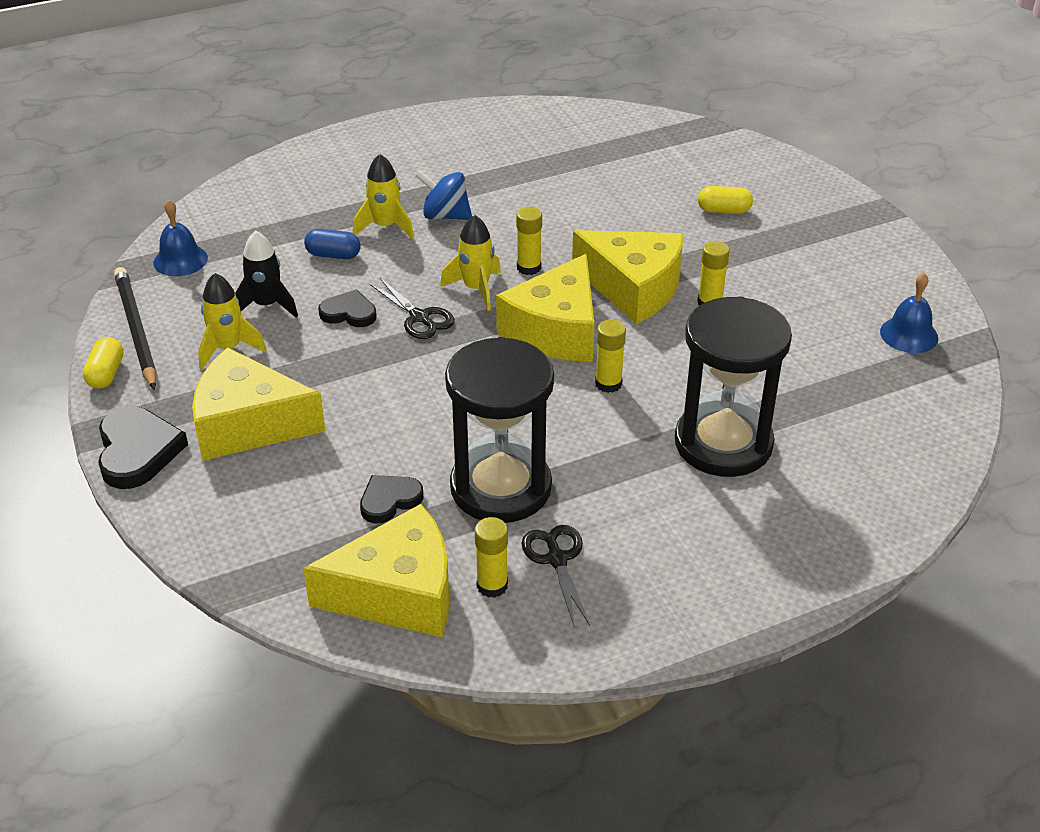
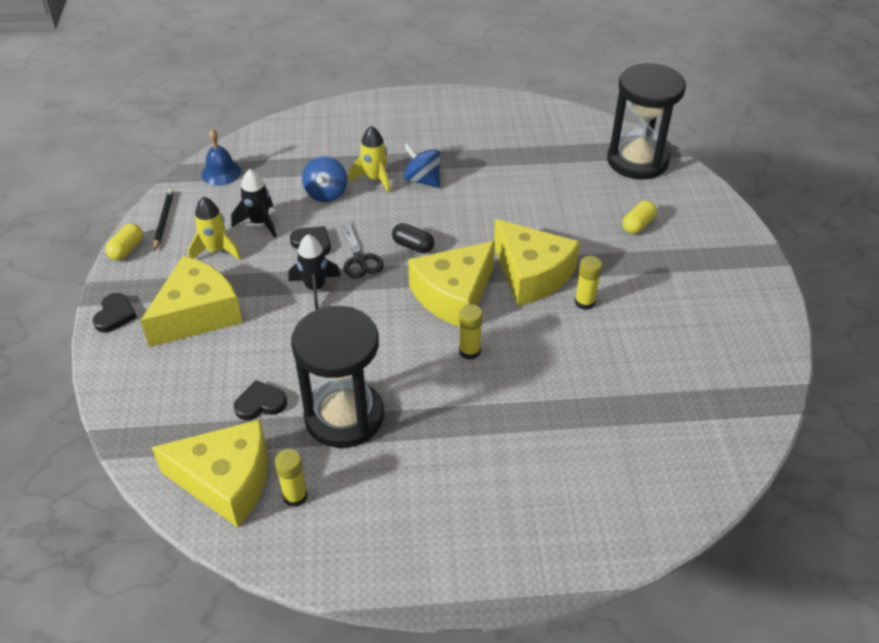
camera: 20 degrees right, 5 degrees up
(136, 330) = (163, 220): black pencil -> black pencil, size x0.61
(137, 451) = (115, 315): black heart -> black heart, size x0.63
(248, 424) = (197, 314): yellow cheese -> yellow cheese turned 105 degrees clockwise
(333, 255) = (326, 193): blue capsule -> blue spinning top
(382, 361) = (315, 288): none -> black rocket
(476, 289) = (413, 246): yellow rocket -> black capsule
(528, 267) = (461, 238): yellow glue stick -> none
(557, 559) = (353, 489): black scissors -> none
(723, 443) = (531, 428): black hourglass -> black hourglass (637, 161)
(724, 210) = (638, 225): yellow capsule -> yellow capsule turned 75 degrees counterclockwise
(909, 334) = (735, 372): blue bell -> none

